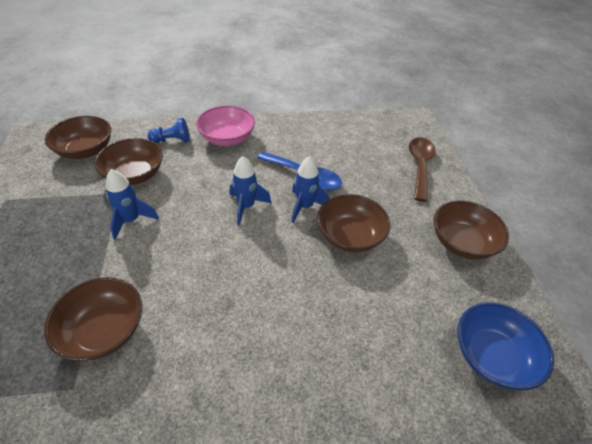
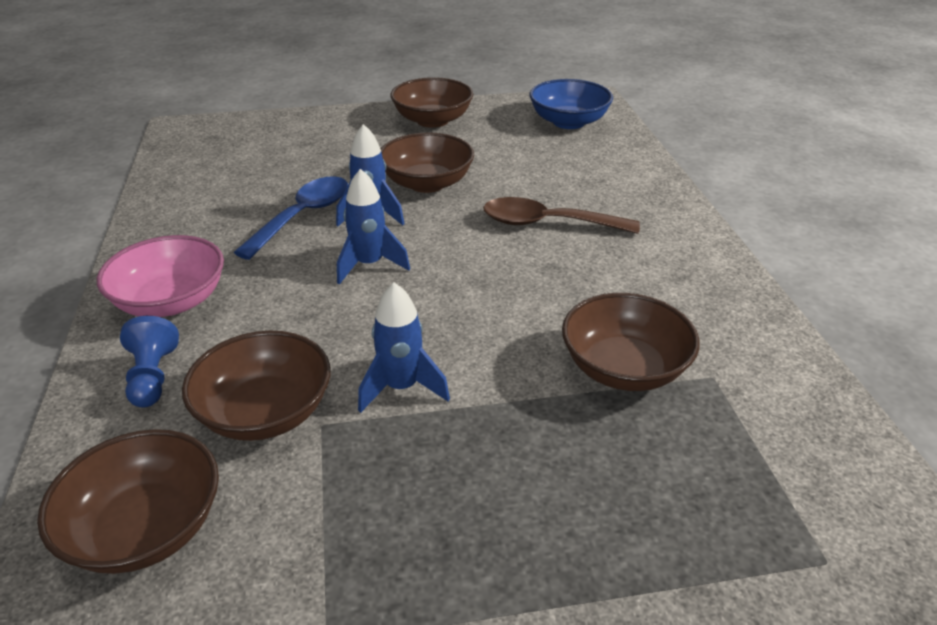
camera: 90 degrees left, 10 degrees down
(419, 166) = (295, 132): brown spoon -> brown spoon (547, 223)

